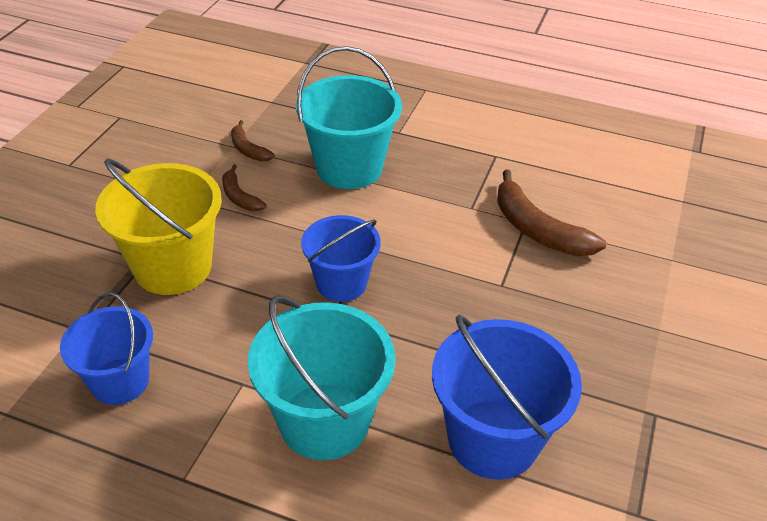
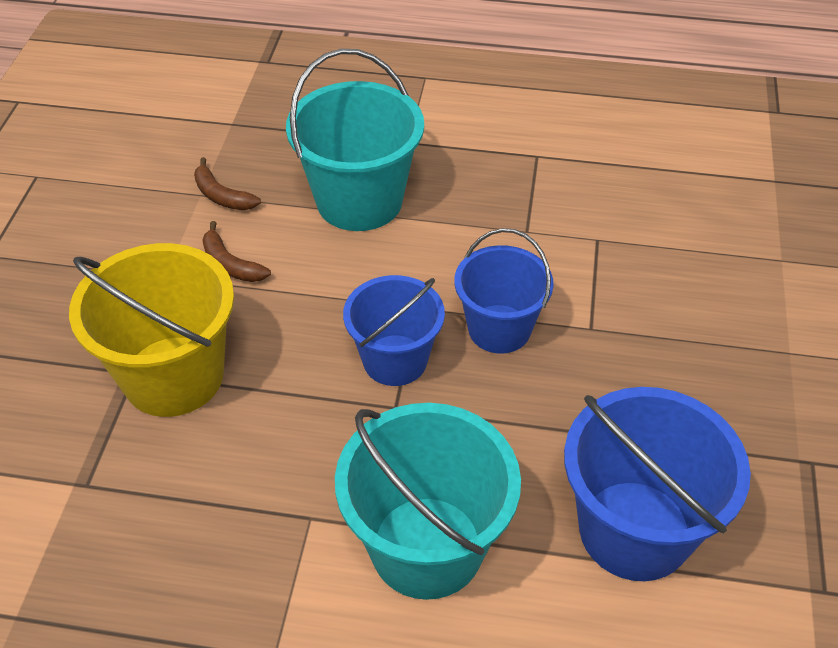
camera: 10 degrees left, 5 degrees up
(120, 381) = (153, 544): blue bucket -> blue bucket (499, 329)
(537, 229) = (614, 247): brown banana -> none

